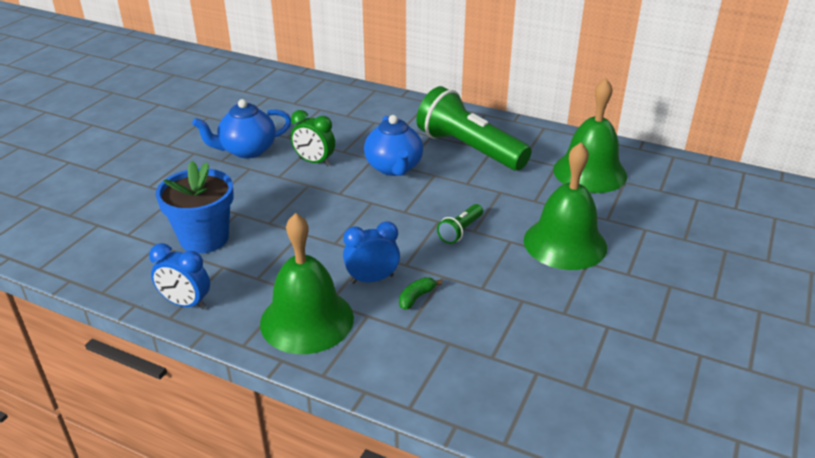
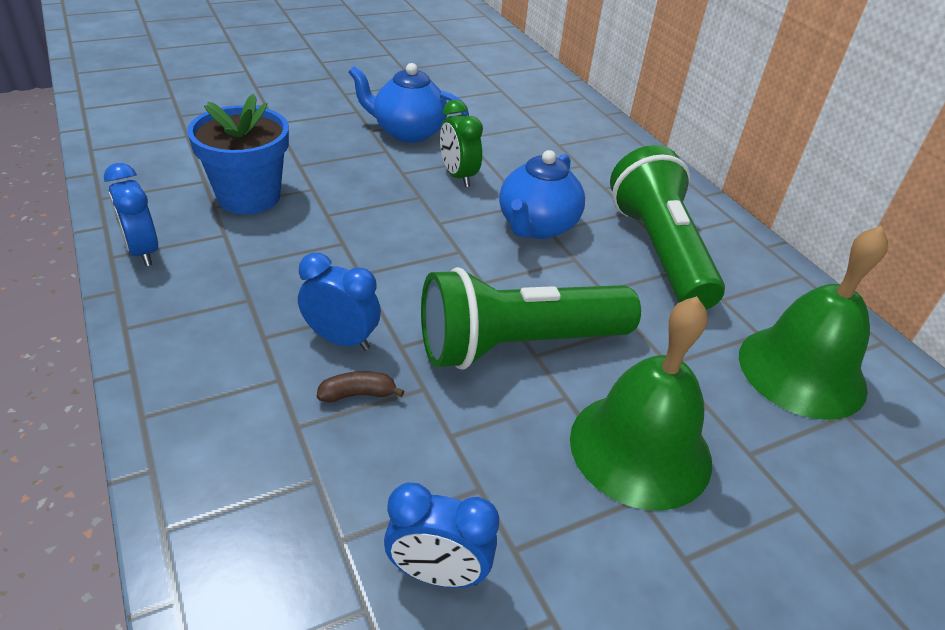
camera: 35 degrees right, 5 degrees up
(307, 320) = (215, 341): green bell -> none
(416, 297) = (358, 394): green banana -> brown banana
(460, 231) = (518, 345): green flashlight -> green flashlight, size x2.31
(547, 341) = (437, 573): none -> blue clock

